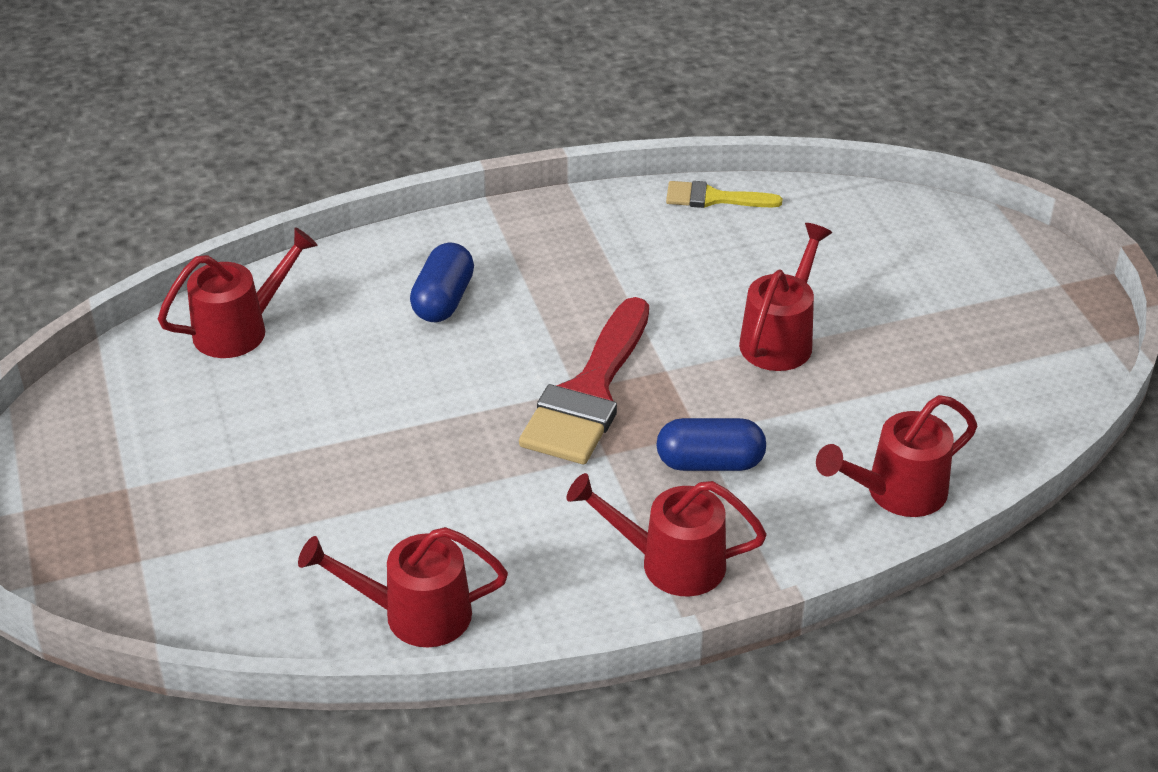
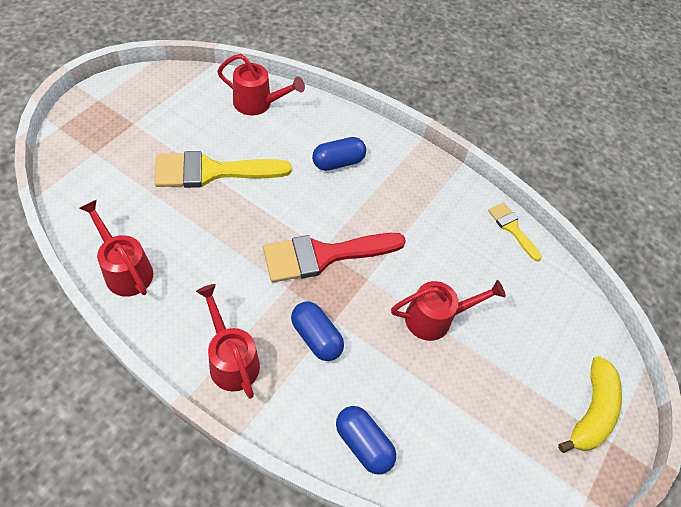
camera: 45 degrees right, 15 degrees up
(323, 439) = (212, 171): none -> yellow brush
(895, 493) = (363, 444): red watering can -> blue capsule
(1012, 278) = (591, 411): none -> yellow banana

